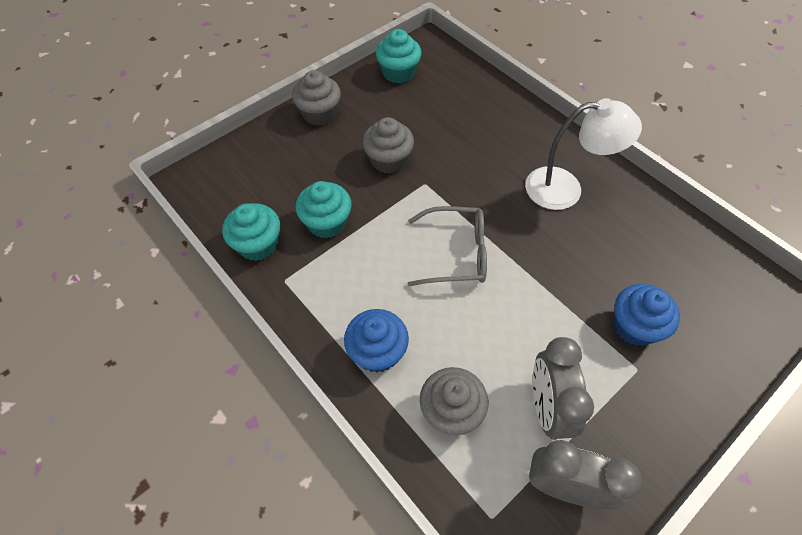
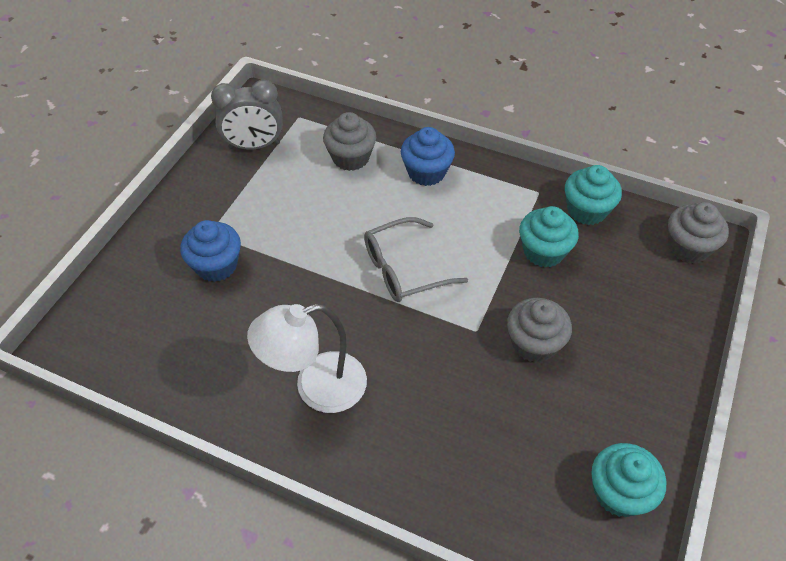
camera: 155 degrees right, 5 degrees down
(319, 114) = (660, 374): grey cupcake -> grey cupcake (688, 247)
(547, 407) = (279, 183): grey clock -> none

